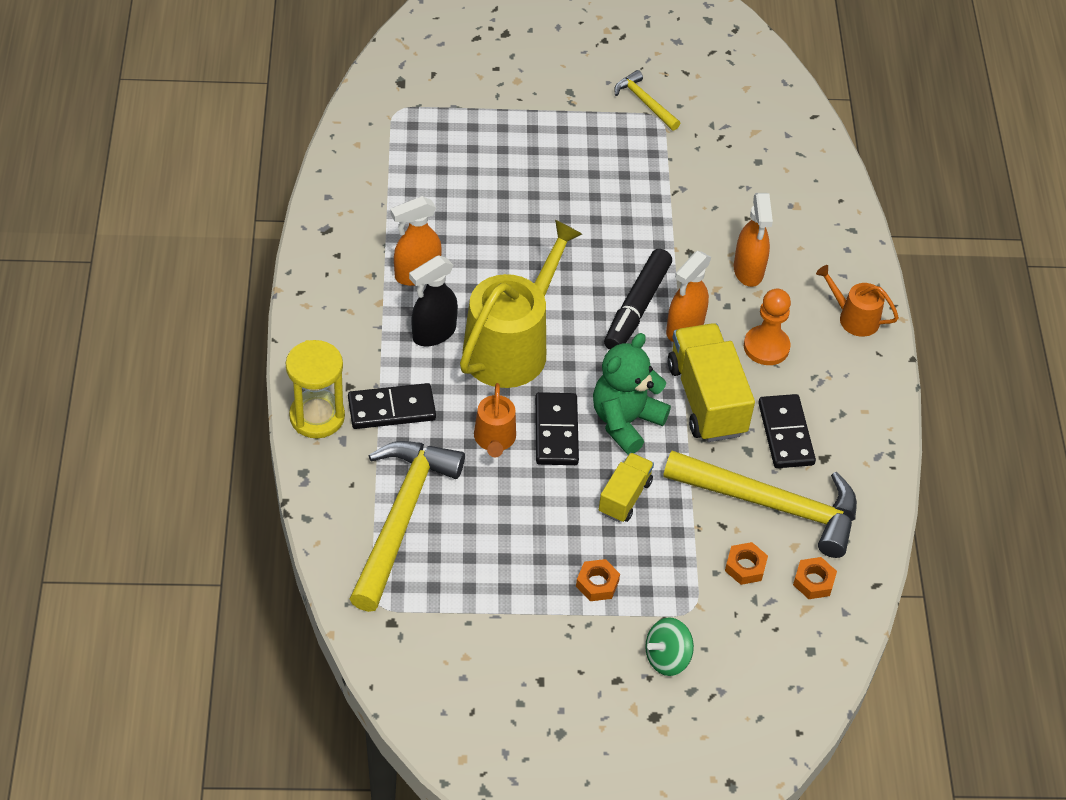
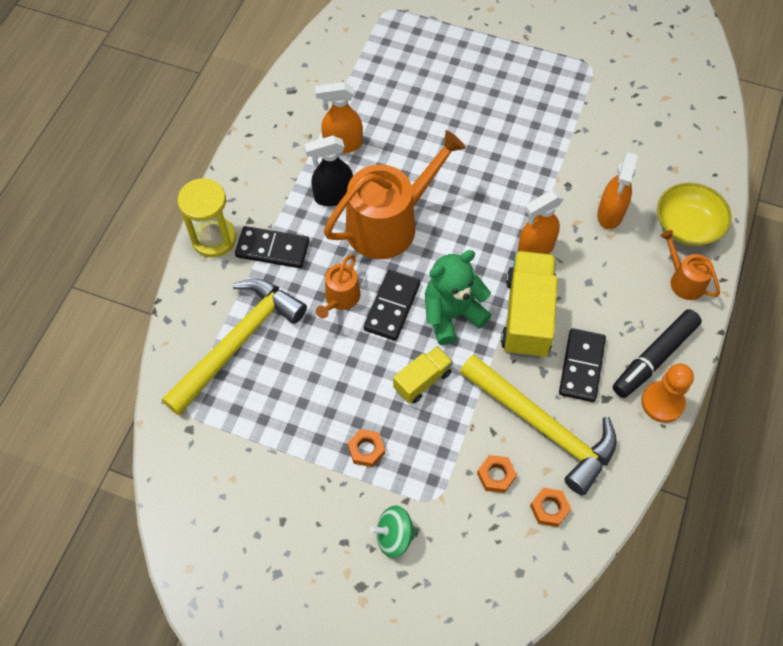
camera: 25 degrees right, 10 degrees up
(511, 346) = (389, 224): yellow watering can -> orange watering can
(637, 307) = (504, 220): black marker -> black marker (654, 357)
(645, 102) = (585, 51): yellow hammer -> none
(766, 347) = (597, 284): orange pawn -> orange pawn (662, 402)
(834, 261) = (687, 226): none -> yellow bowl

